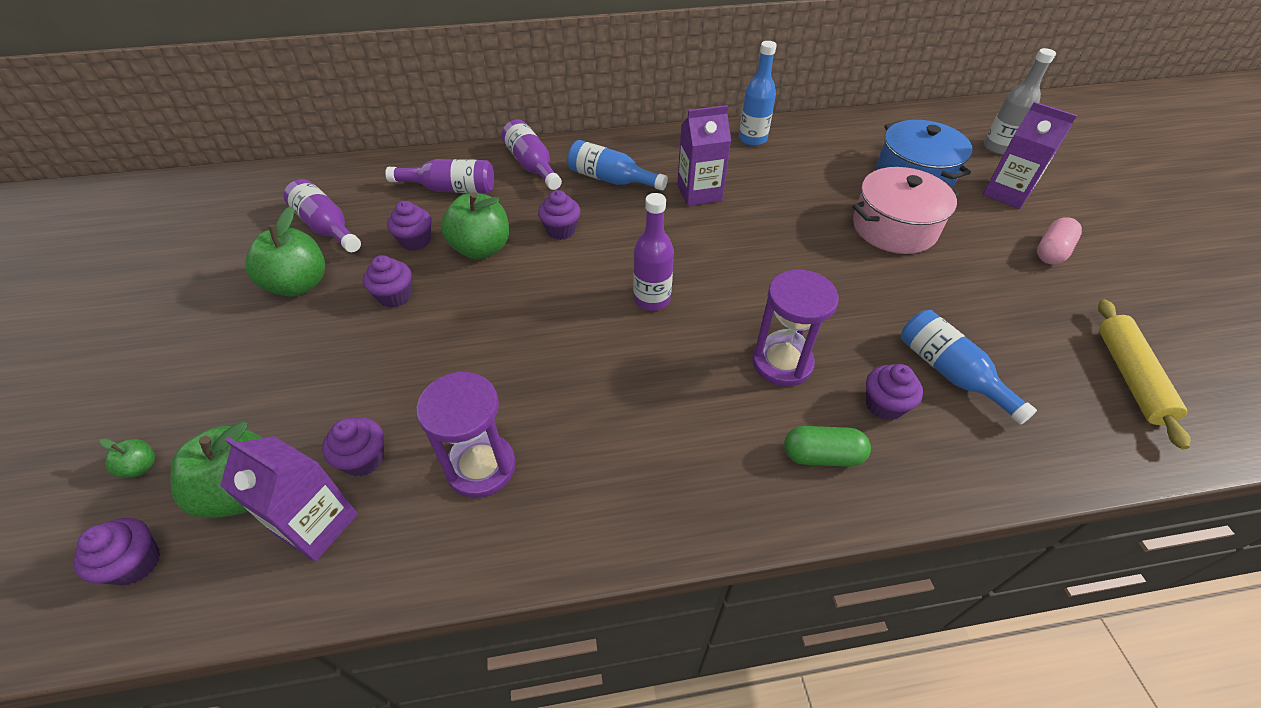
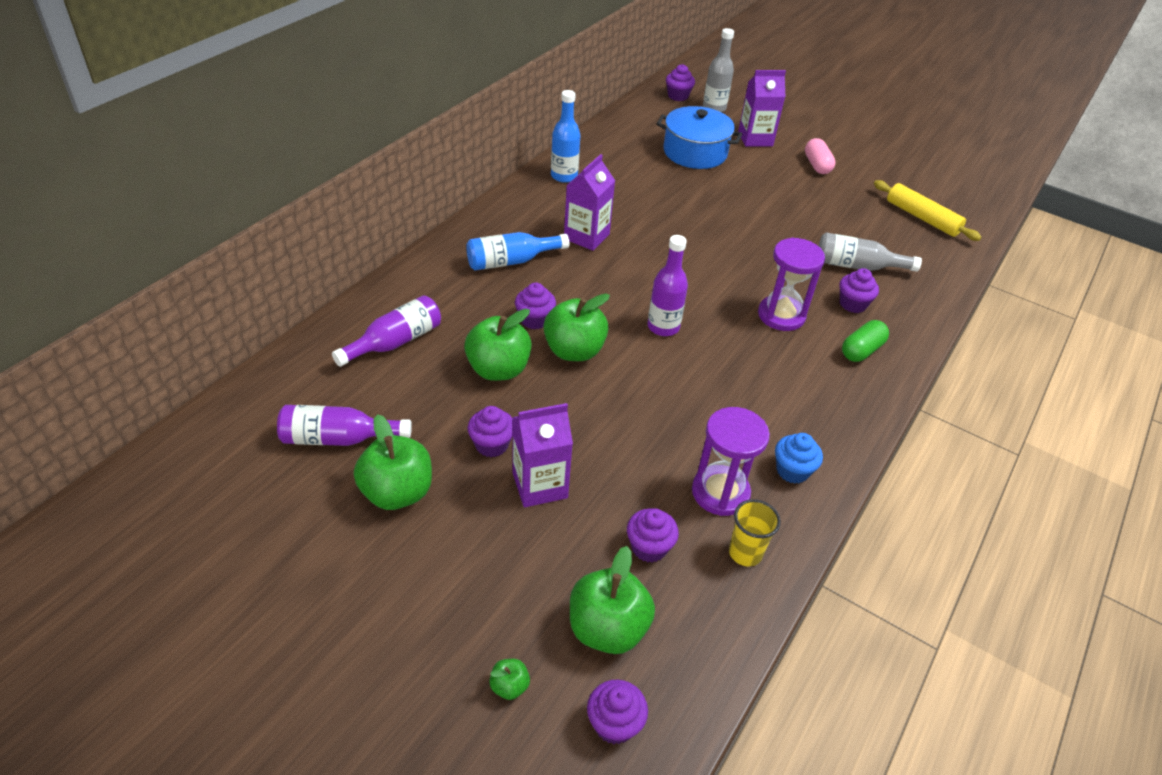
camera: 50 degrees left, 5 degrees down
(317, 524) = (683, 601): purple carton -> purple carton (540, 485)
(416, 241) = (437, 398): purple cupcake -> purple cupcake (678, 96)
(417, 535) = (745, 553): none -> yellow cup
(532, 165) = (432, 285): purple bottle -> none
(552, 271) = (574, 351): none -> green apple
(569, 505) = (792, 471): none -> blue cupcake
(894, 228) = (728, 195): pink pot -> none
(950, 372) = (857, 266): blue bottle -> grey bottle

